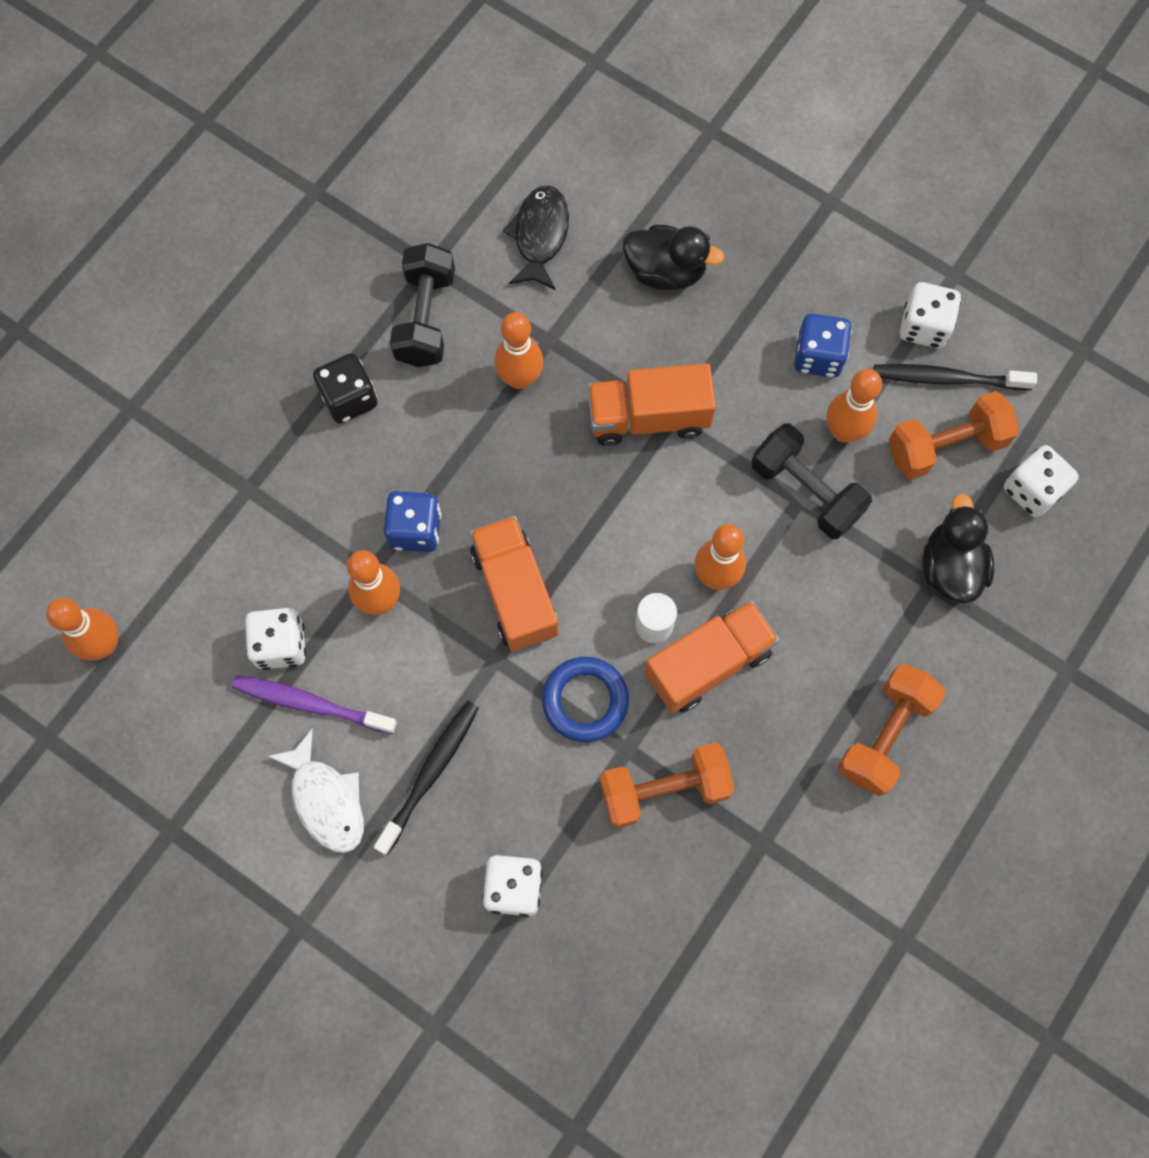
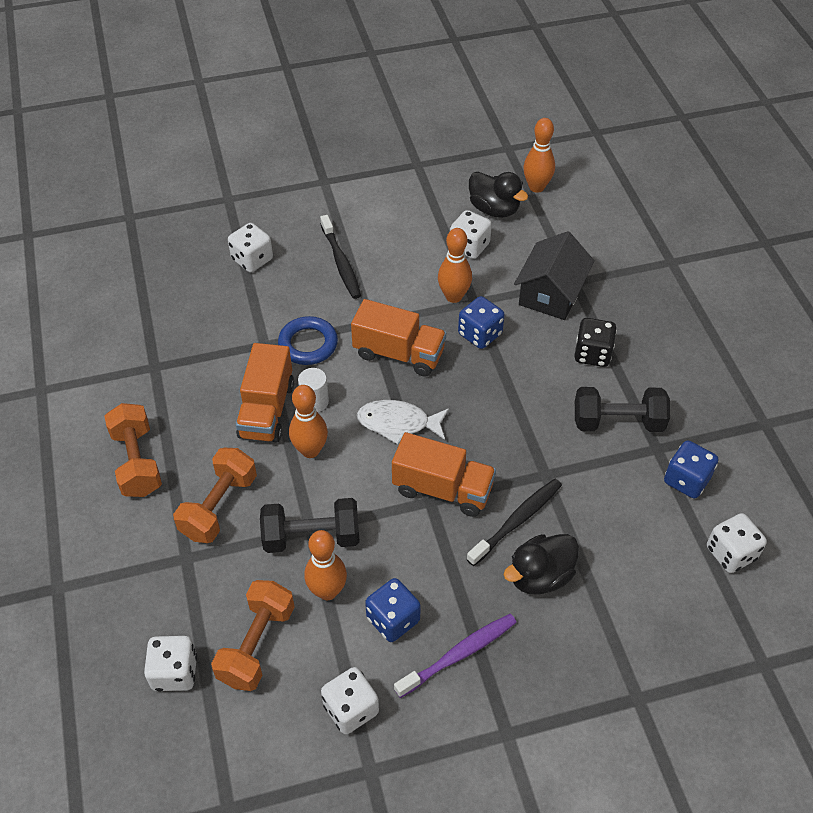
camera: 130 degrees right, 20 degrees down
(289, 500) = (551, 293): none -> black house
(311, 704) = (425, 240): purple toothbrush -> purple toothbrush (459, 654)
(326, 800) = (371, 220): white fish -> white fish (398, 423)
(425, 318) = (618, 422): black dumbbell -> black dumbbell turned 45 degrees counterclockwise
(448, 218) = (686, 480): none -> blue dice
(502, 140) = (731, 553): none -> white dice
(520, 378) = (531, 442): orange bowling pin -> none
(540, 236) = (630, 522): black fish -> none
(648, 417) = (442, 489): orange truck -> orange truck turned 75 degrees clockwise
(664, 790) = (227, 345): orange dumbbell -> orange dumbbell (219, 506)
(947, 379) = (299, 689): black toothbrush -> black toothbrush (517, 521)
(950, 567) = (183, 577): black duck -> black duck (494, 209)

